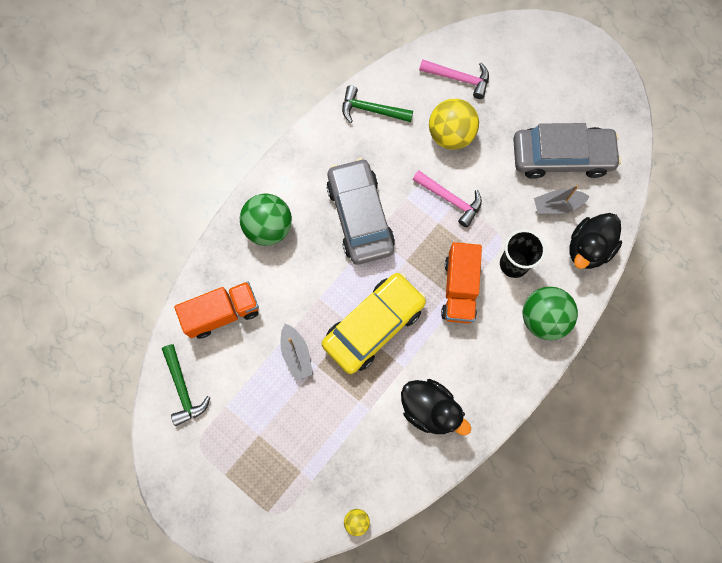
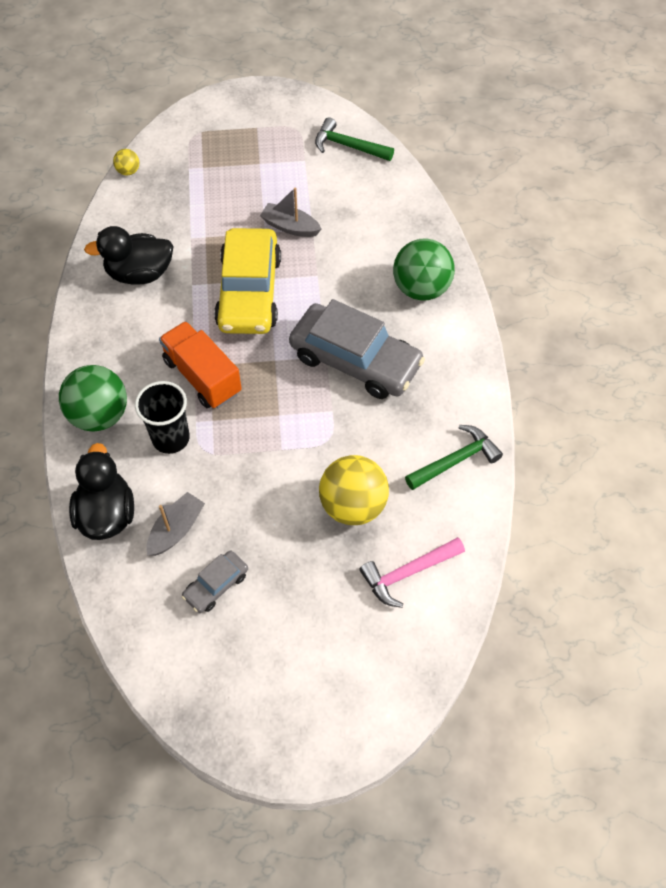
camera: 135 degrees right, 15 degrees down
(222, 313) = (380, 207): orange truck -> none
(450, 199) = (289, 444): pink hammer -> none
(561, 157) = (216, 585): grey car -> grey car, size x0.46

